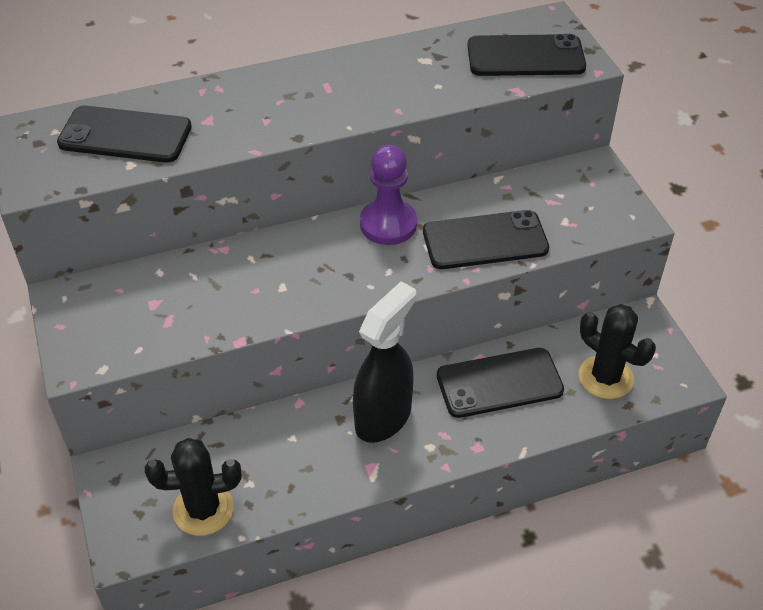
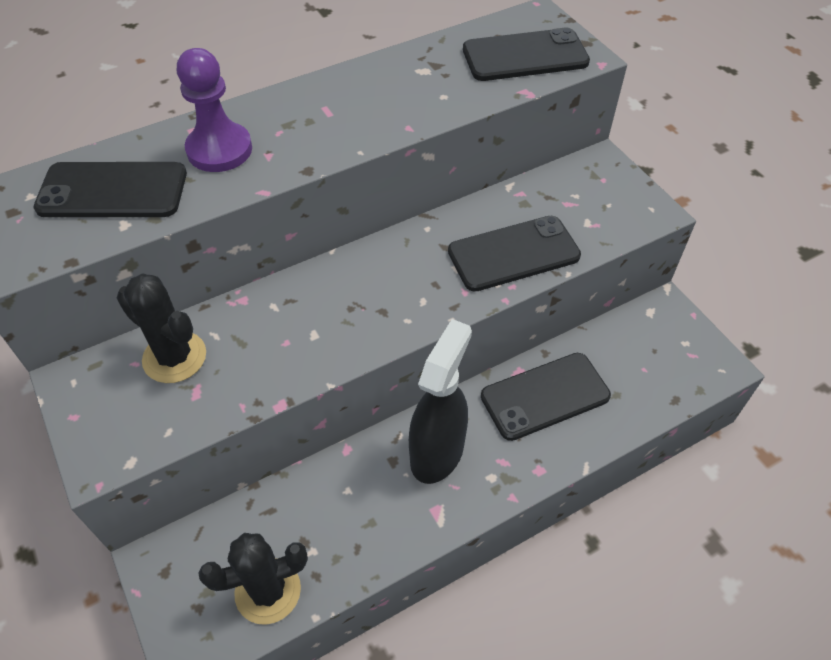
camera: 10 degrees left, 5 degrees up
(388, 224) = (410, 249): purple pawn -> purple pawn (219, 150)
(605, 377) = (646, 374): black cactus -> black cactus (174, 357)

